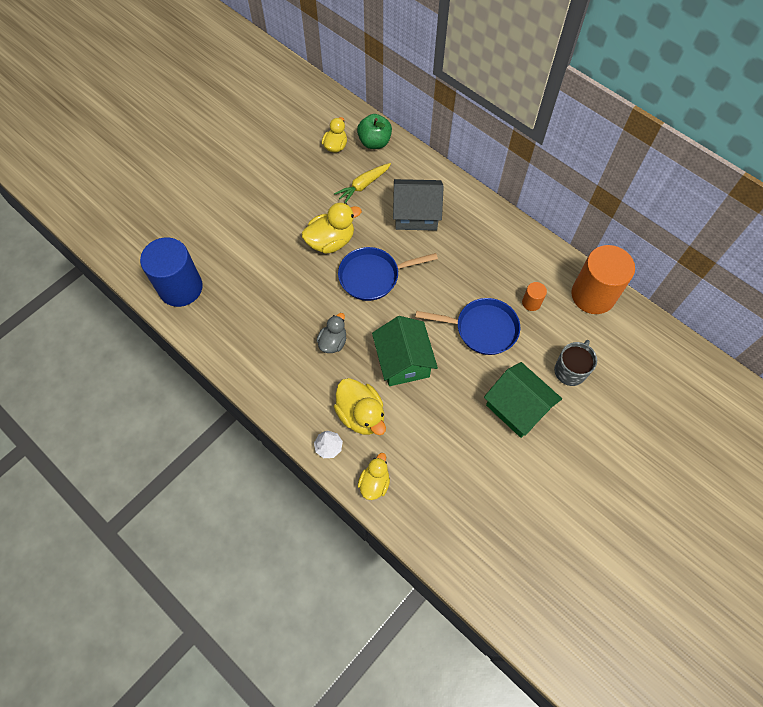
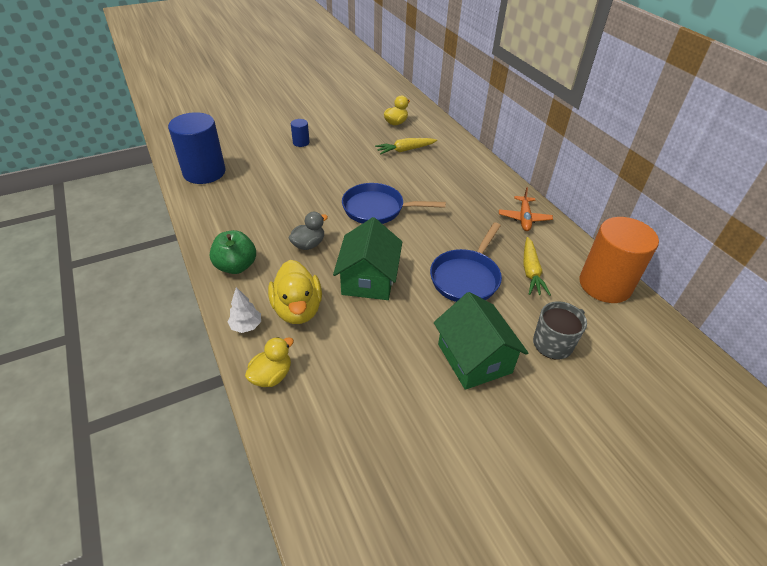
camera: 20 degrees right, 20 degrees down
(253, 210) = (301, 142): none -> blue cylinder
(331, 241) = (354, 177): yellow duck -> none
(374, 142) = (431, 128): green apple -> green apple (236, 266)
(416, 214) = (443, 179): grey house -> none
(482, 329) = (466, 277): blue pan -> blue pan turned 90 degrees clockwise
(506, 241) = (524, 218): none -> orange plane
(531, 302) = (531, 271): orange cylinder -> yellow carrot

